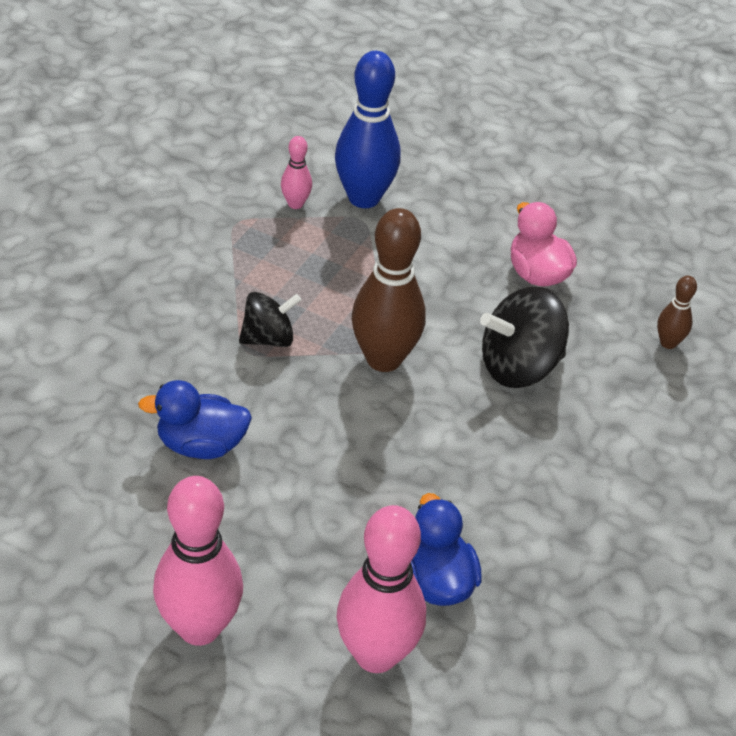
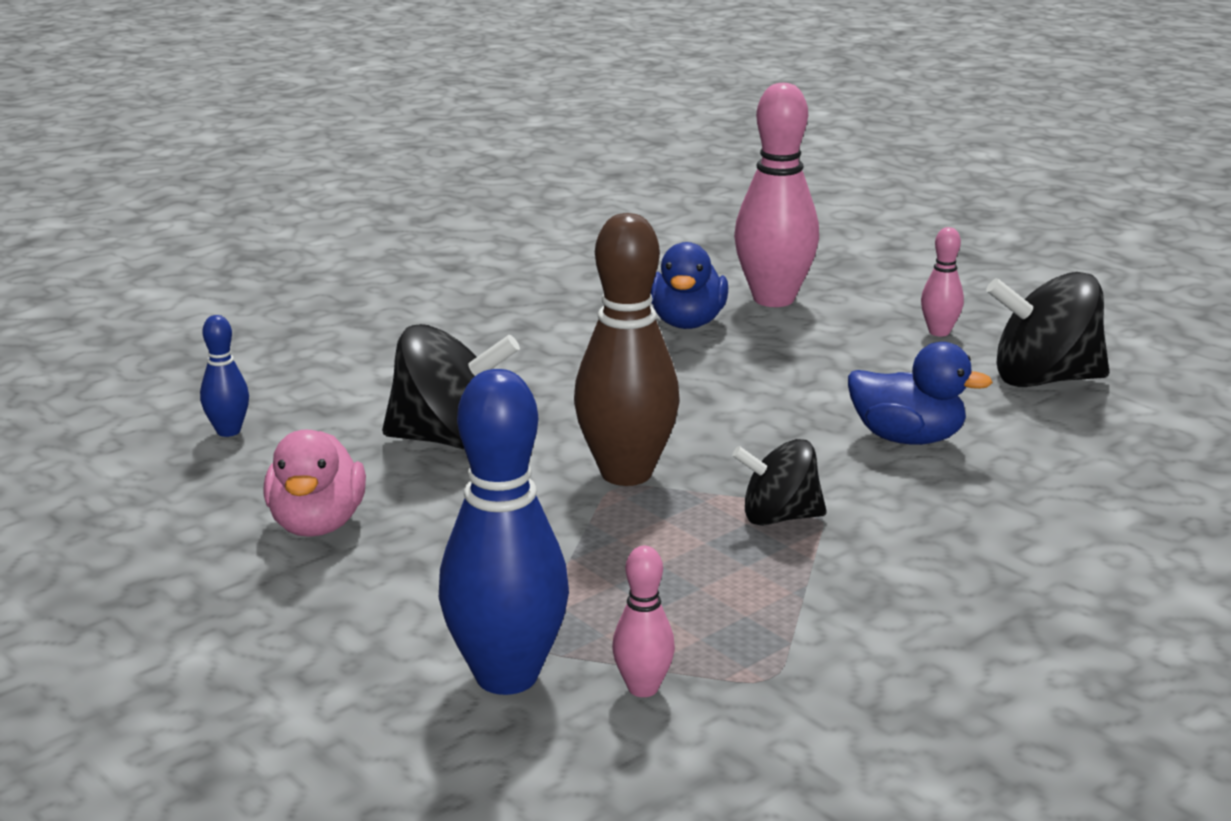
camera: 155 degrees left, 20 degrees down
(96, 561) = (1044, 380): none -> black spinning top
(199, 627) = (939, 332): pink bowling pin -> pink bowling pin, size x0.48
(668, 343) = (228, 431): brown bowling pin -> blue bowling pin

